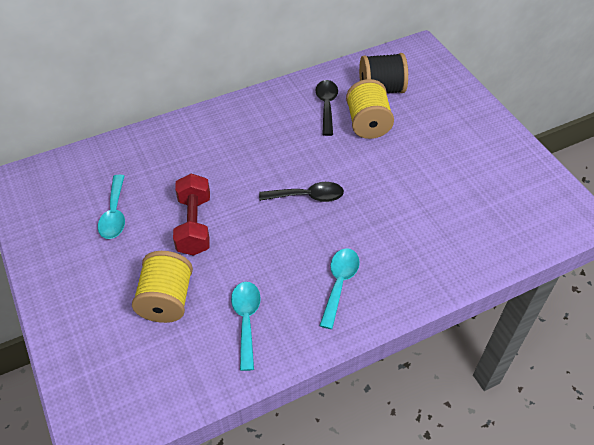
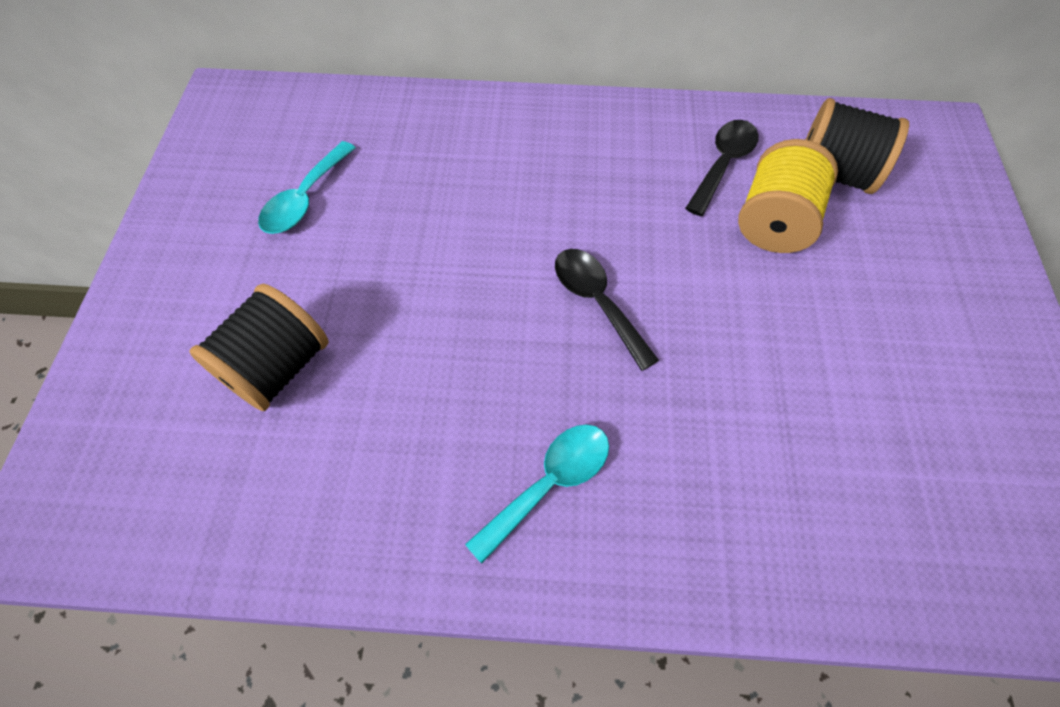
camera: 30 degrees right, 10 degrees up
(166, 300) = (278, 367): yellow spool -> black spool
(194, 225) = (397, 267): red dumbbell -> none
(246, 320) = (363, 465): turquoise spoon -> none
(308, 196) = (597, 302): black spoon -> black spoon turned 150 degrees counterclockwise

